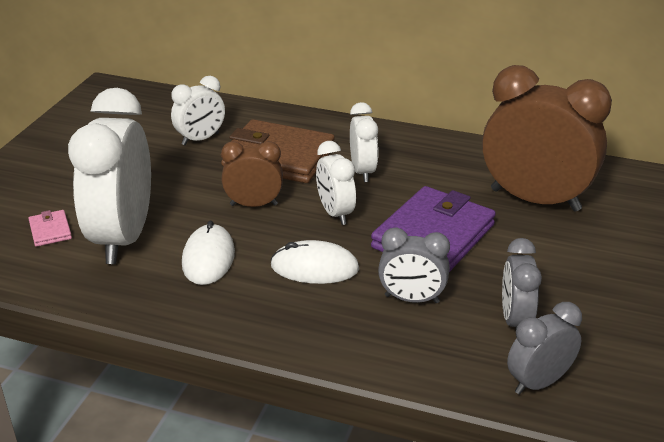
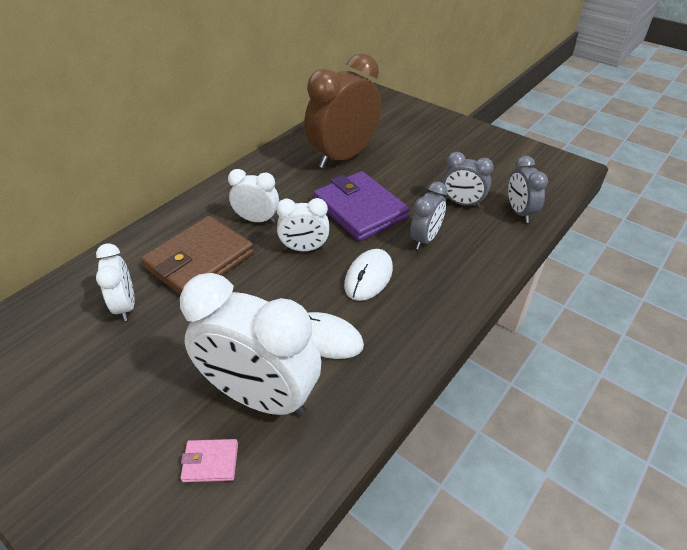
camera: 70 degrees left, 10 degrees up
(254, 205) = (263, 292): brown clock -> none

